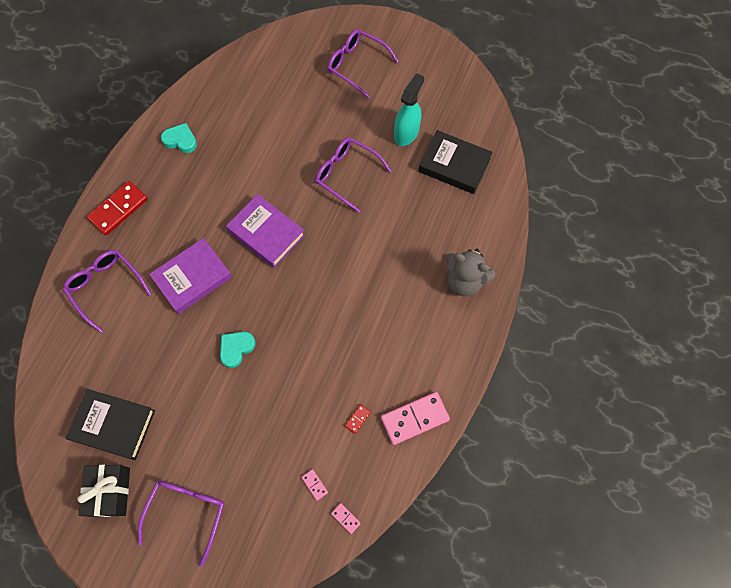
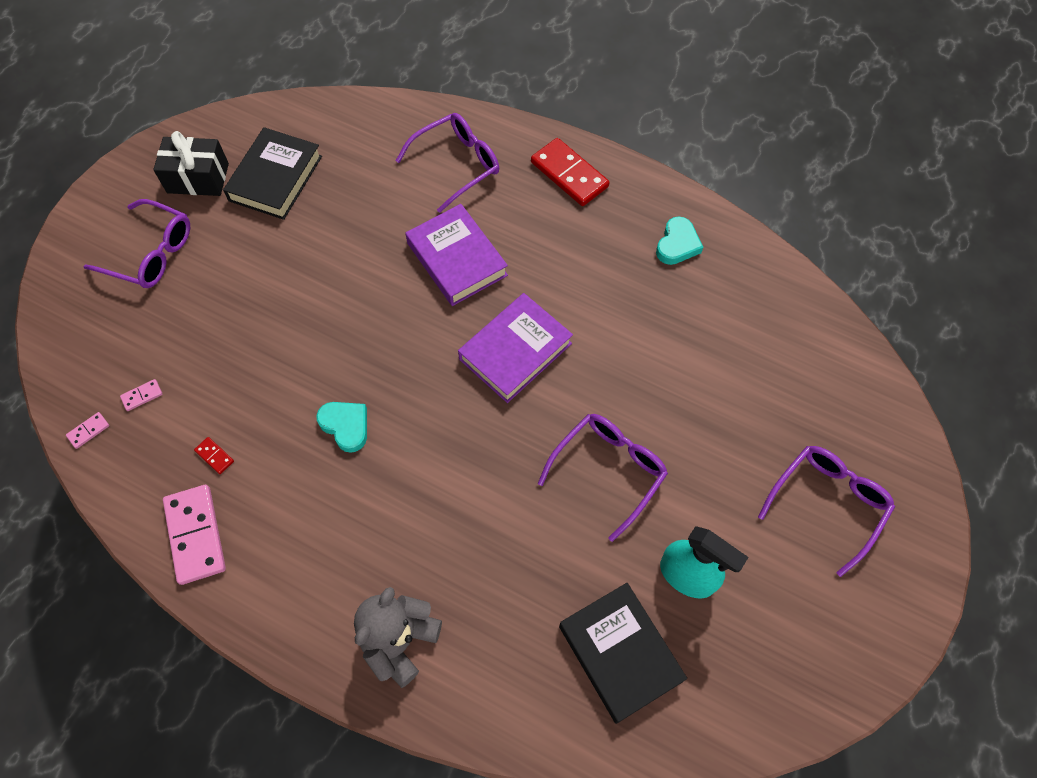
camera: 95 degrees right, 5 degrees down
(236, 348) = (346, 309): turquoise heart -> turquoise heart (346, 426)
(454, 165) = (620, 653): black book -> black book turned 60 degrees counterclockwise

